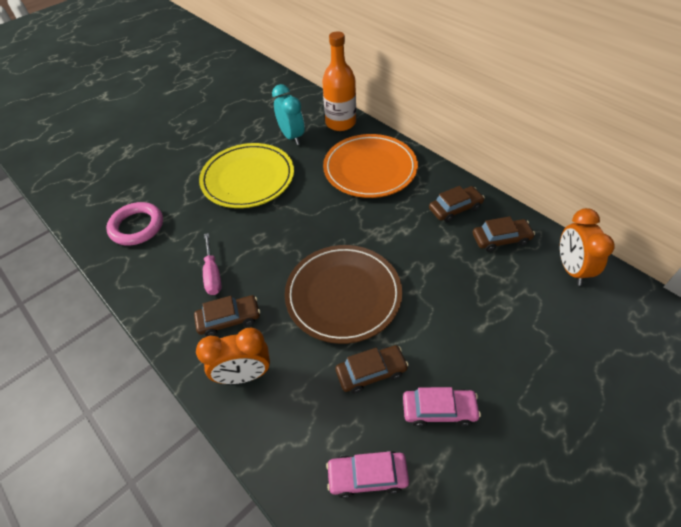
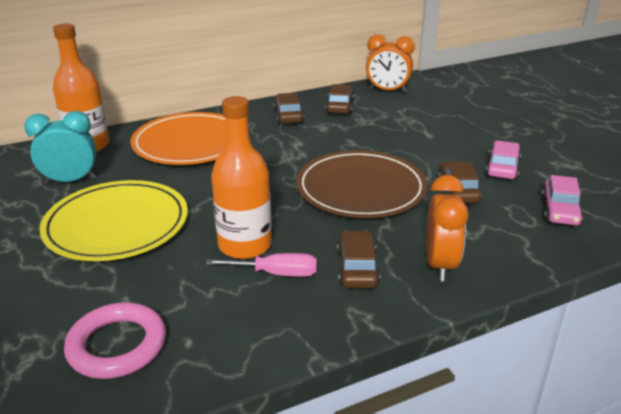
camera: 75 degrees left, 20 degrees down
(241, 247) = (245, 245): none -> orange bottle

